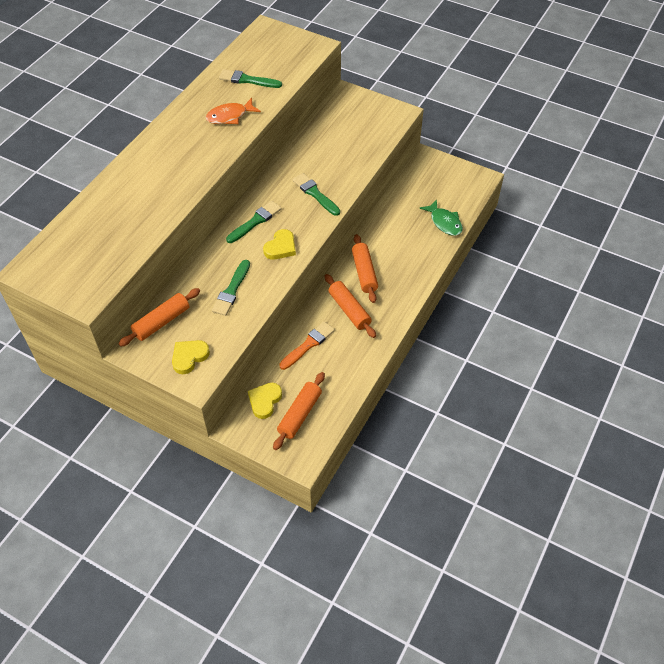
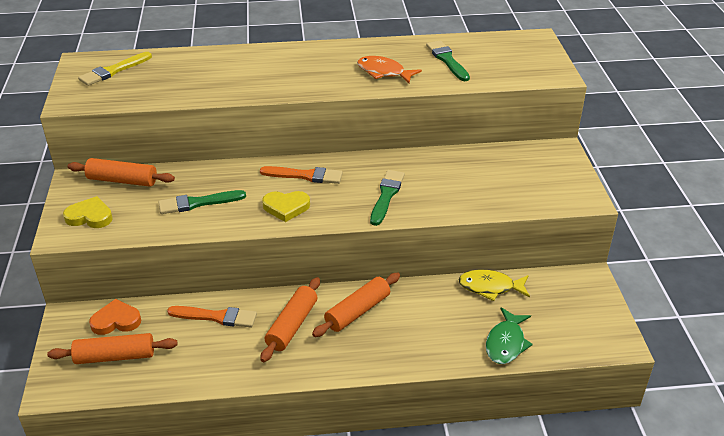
camera: 55 degrees right, 15 degrees down
(64, 256) = (113, 71): none -> yellow brush
(255, 221) = (305, 176): green brush -> orange brush
(264, 401) = (116, 321): yellow heart -> orange heart
(396, 202) = (490, 287): none -> yellow fish

